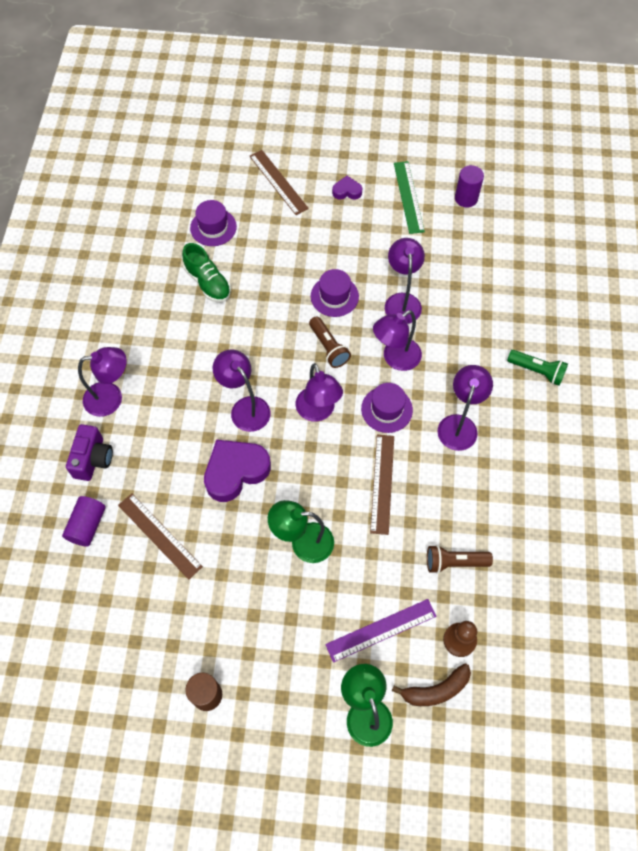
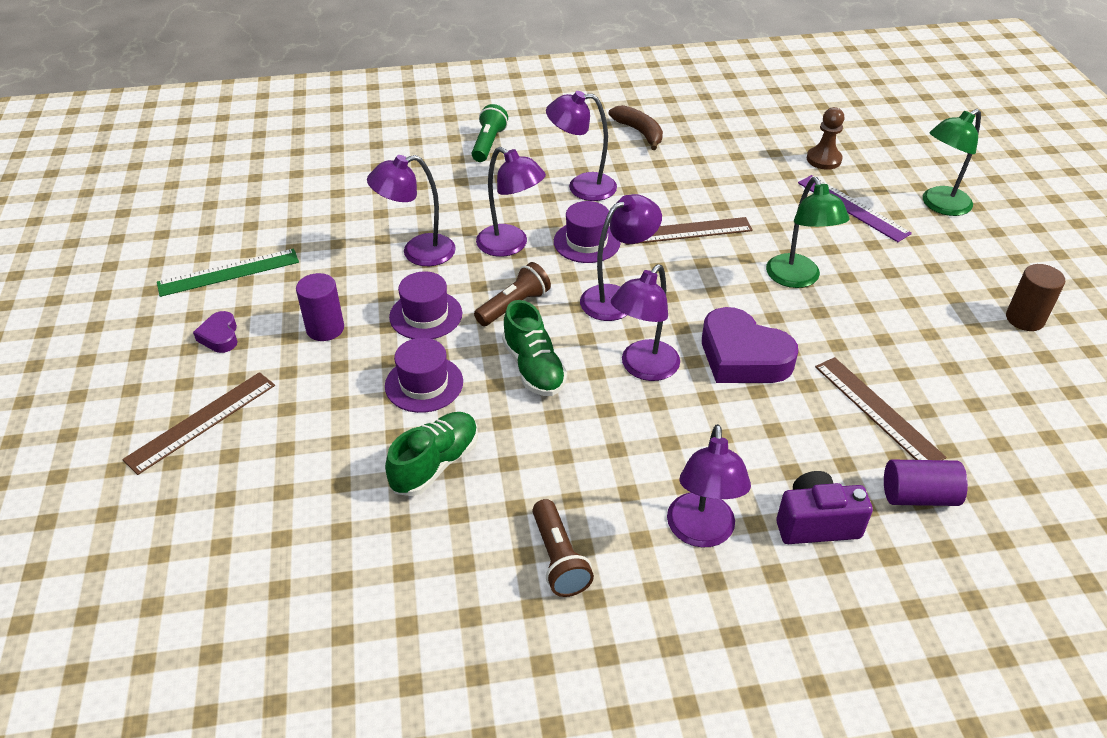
camera: 105 degrees left, 20 degrees down
(111, 398) = (701, 533): purple lamp -> purple lamp turned 150 degrees counterclockwise
(159, 535) = (877, 410): brown ruler -> brown ruler turned 60 degrees counterclockwise
(213, 227) = (313, 486): purple hat -> purple hat (424, 384)
(266, 346) = (533, 368): none -> green shoe
(436, 690) = (882, 167): brown banana -> brown banana (639, 132)
(454, 562) = (746, 171): brown flashlight -> brown flashlight (558, 558)
(466, 198) = (228, 221): purple cylinder -> purple cylinder (325, 328)

